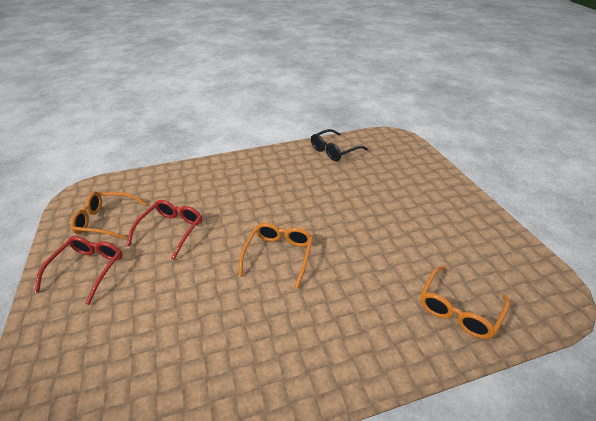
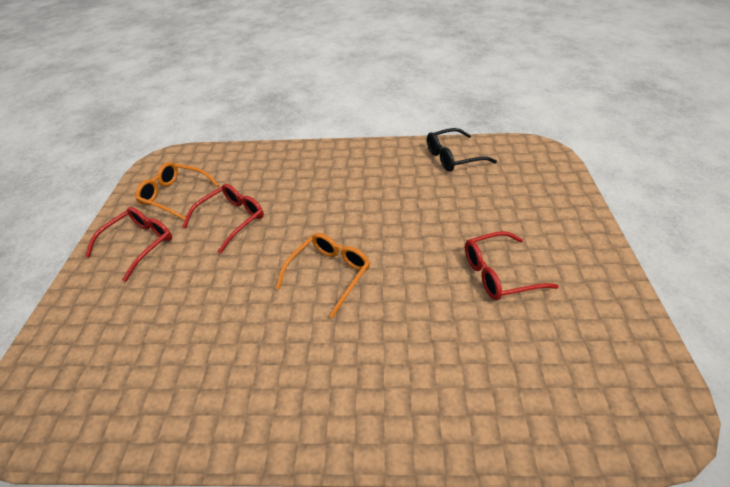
camera: 20 degrees right, 5 degrees up
(407, 226) = (499, 273): none -> red glasses
(459, 309) = (513, 396): orange glasses -> none

